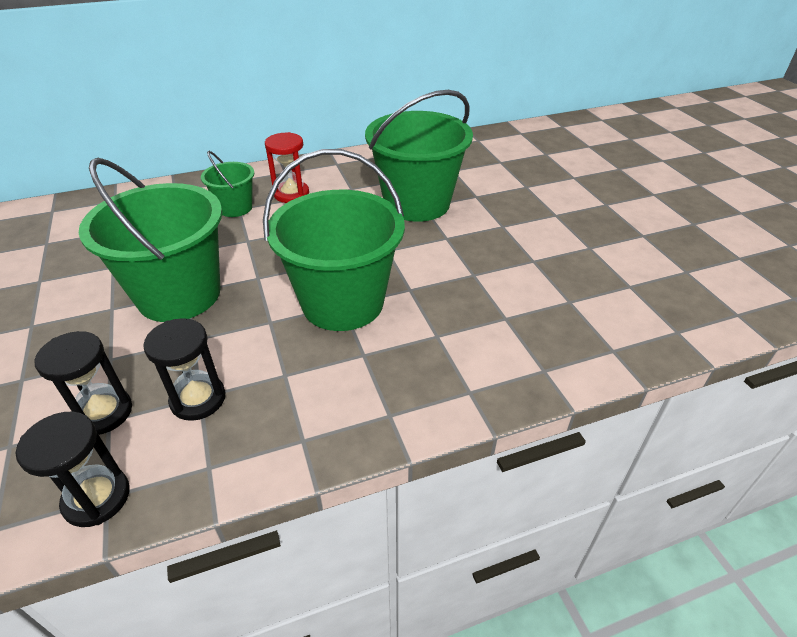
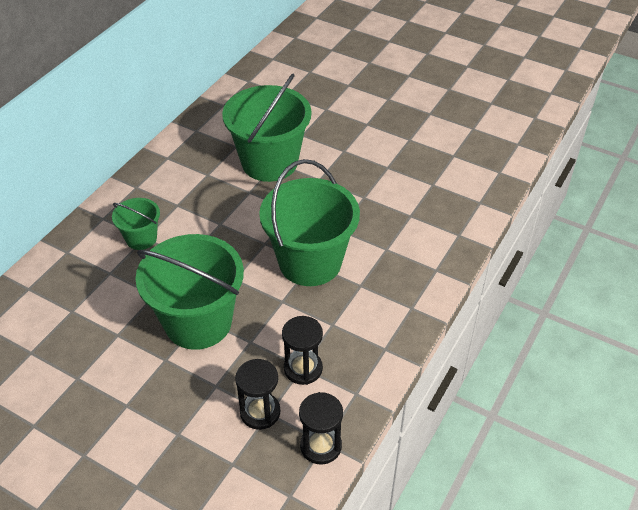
camera: 40 degrees left, 5 degrees up
(291, 194) = (168, 203): red hourglass -> none

